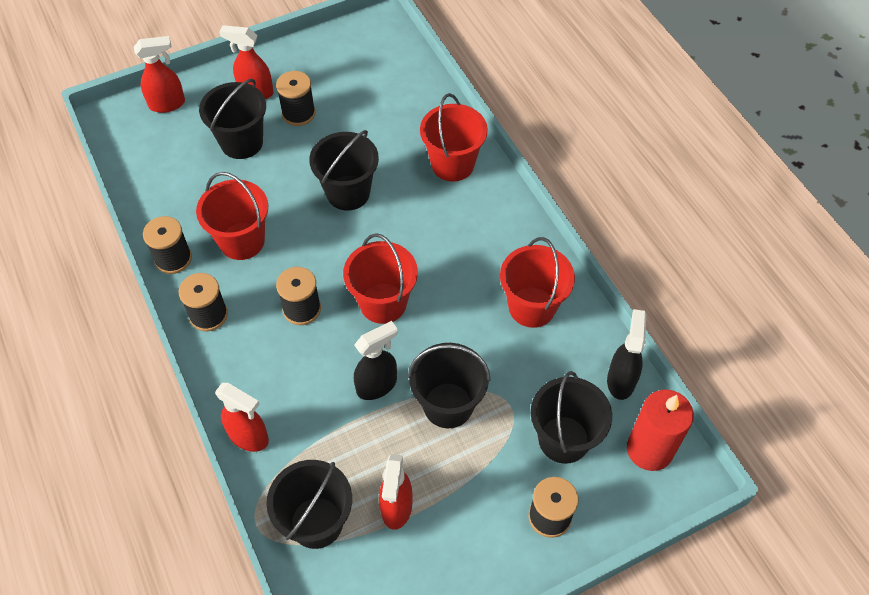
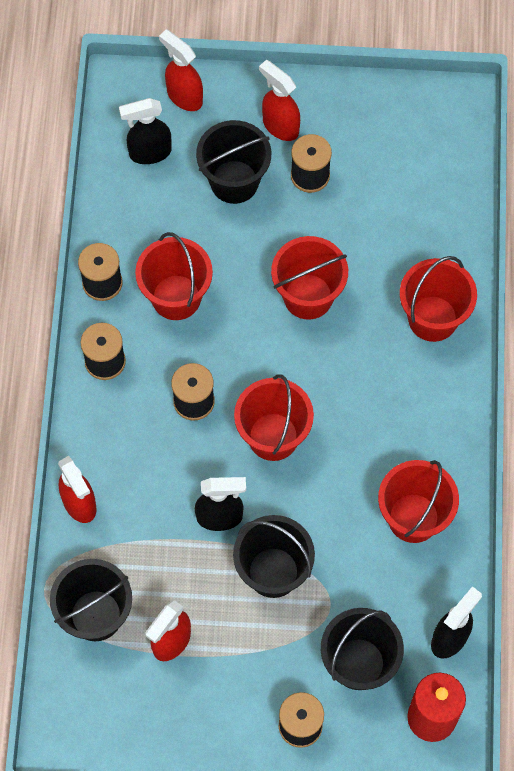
camera: 30 degrees right, 10 degrees up
(161, 152) = (149, 153): none -> black spray bottle
(168, 104) = (184, 96): red spray bottle -> red spray bottle turned 150 degrees counterclockwise
(348, 193) = (308, 296): black bucket -> red bucket

